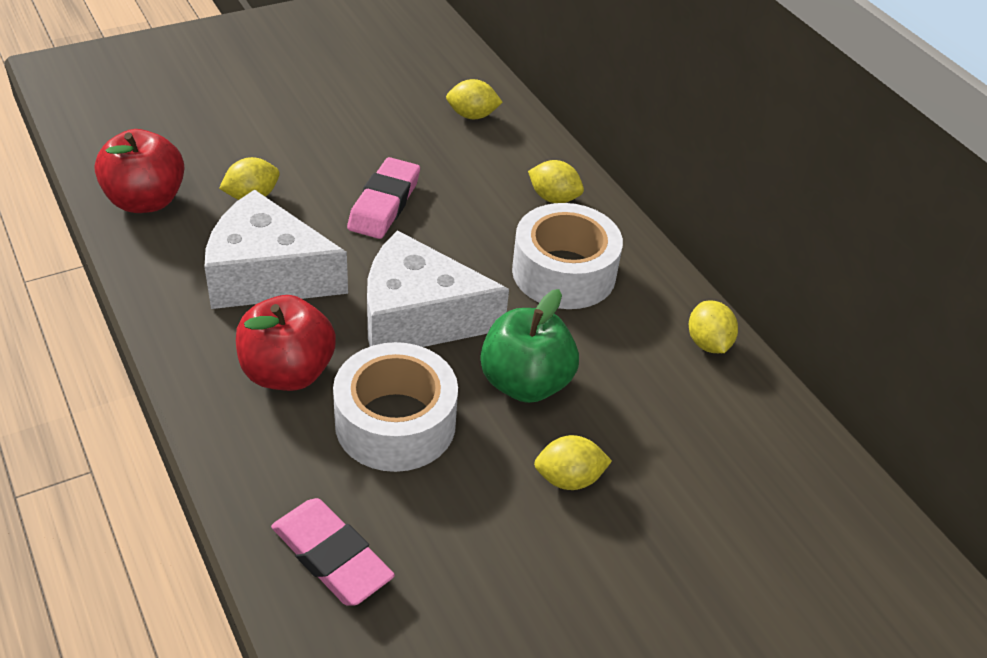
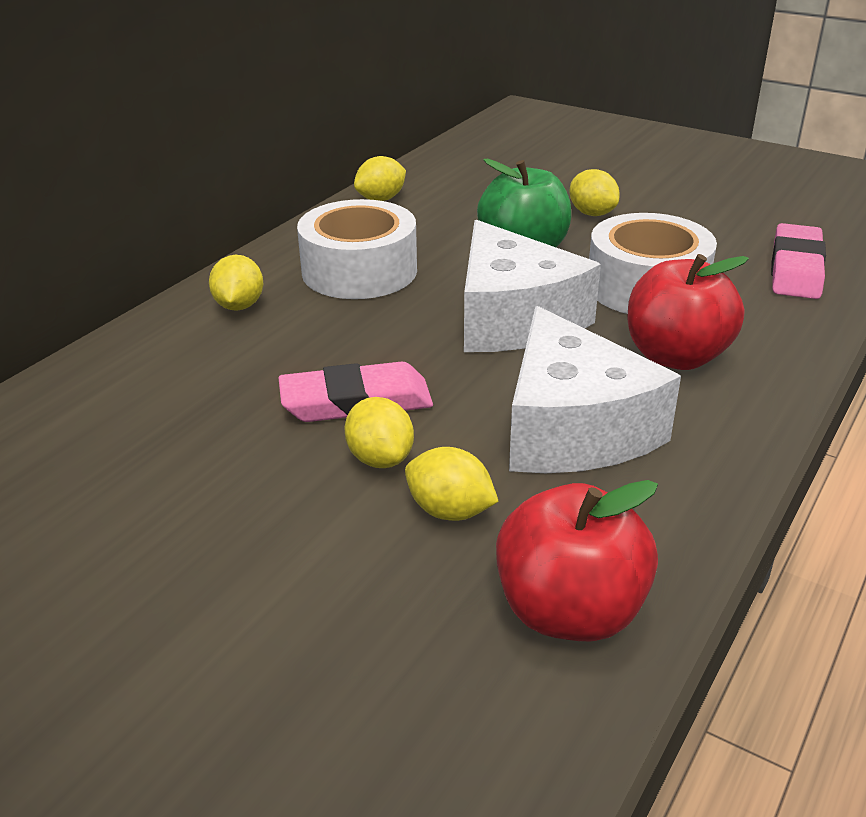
camera: 115 degrees left, 10 degrees down
(472, 115) = (95, 407): yellow lemon -> yellow lemon (380, 458)

